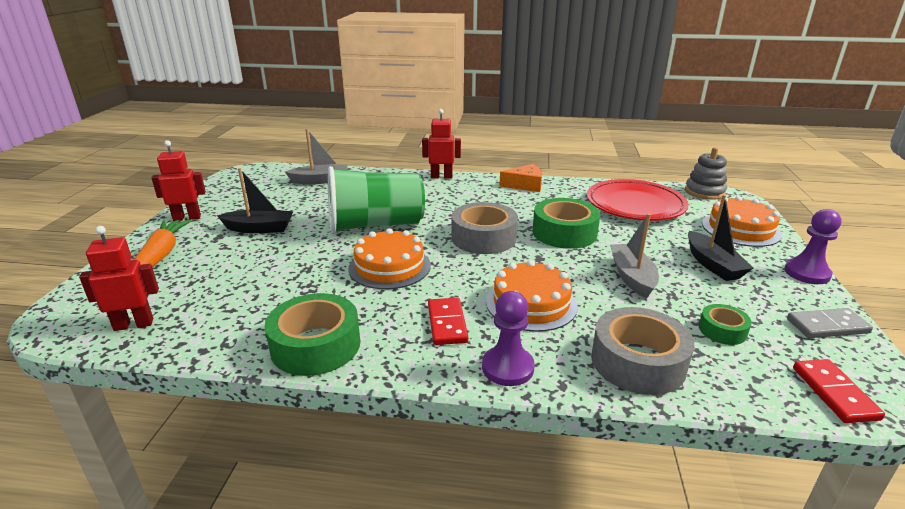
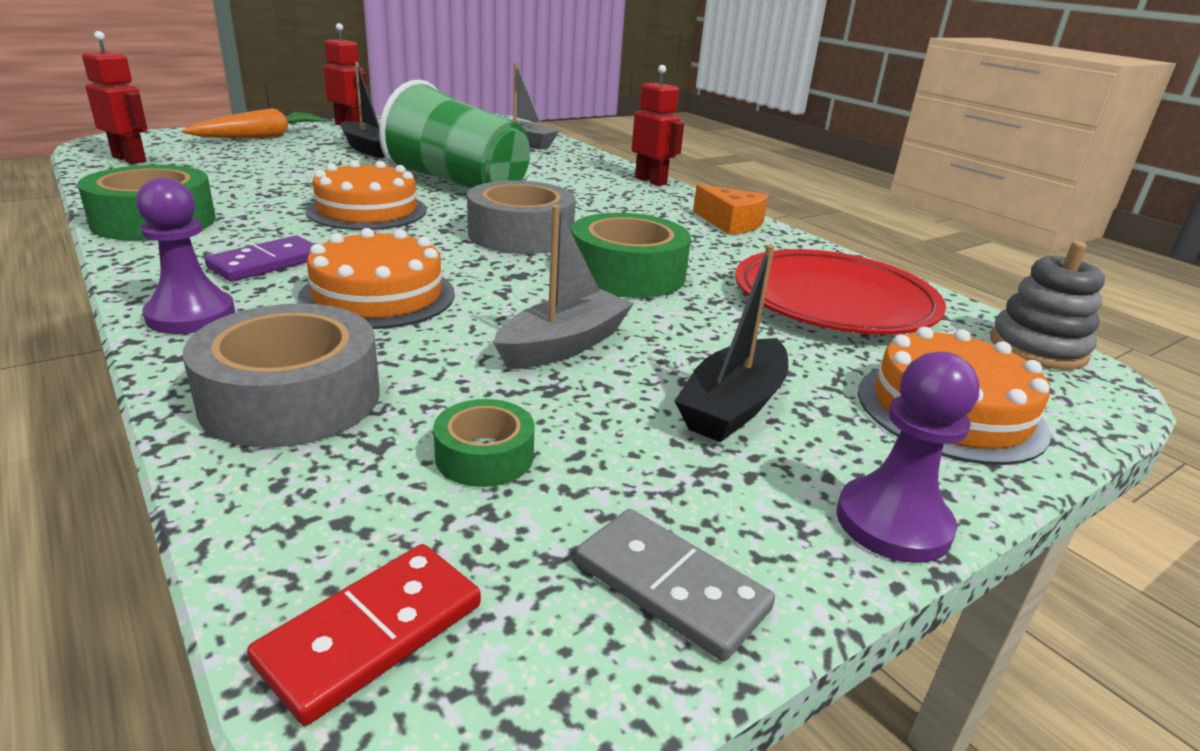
camera: 45 degrees right, 0 degrees up
(447, 323) = (266, 263): red domino -> purple domino

